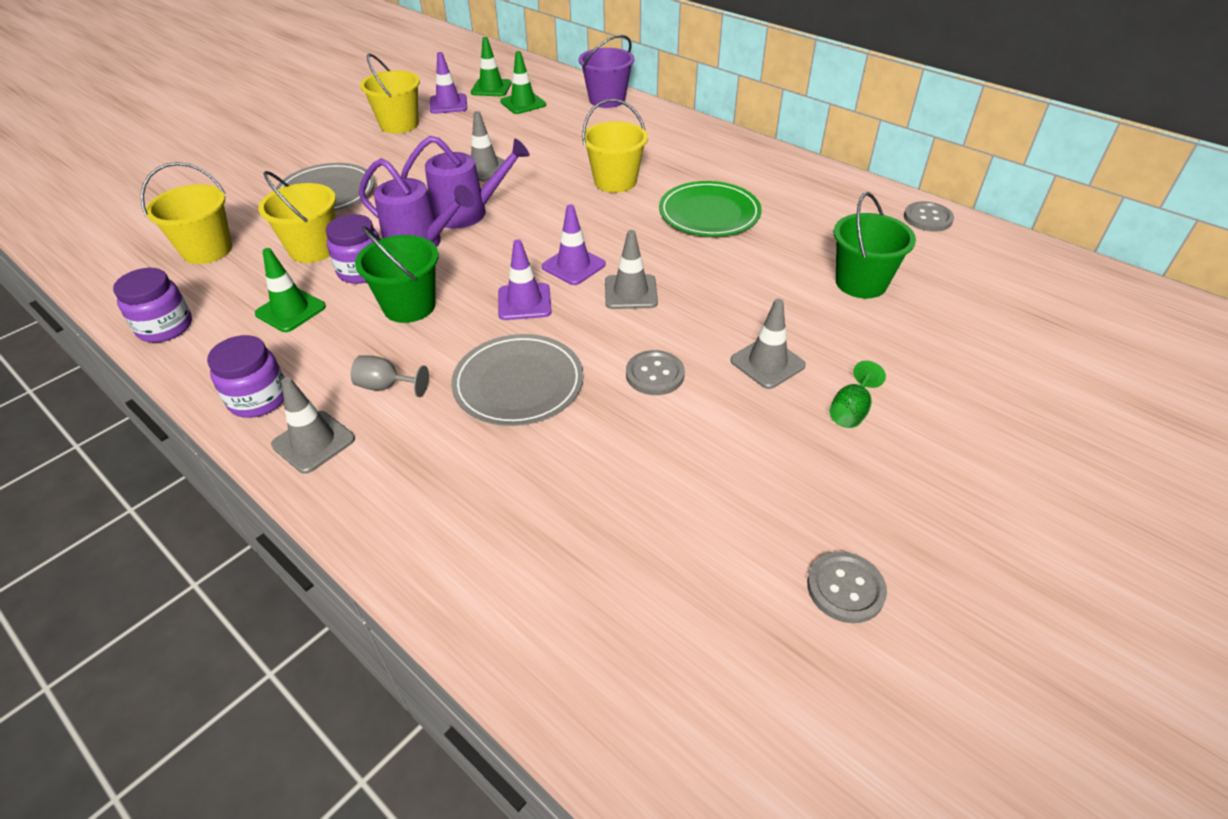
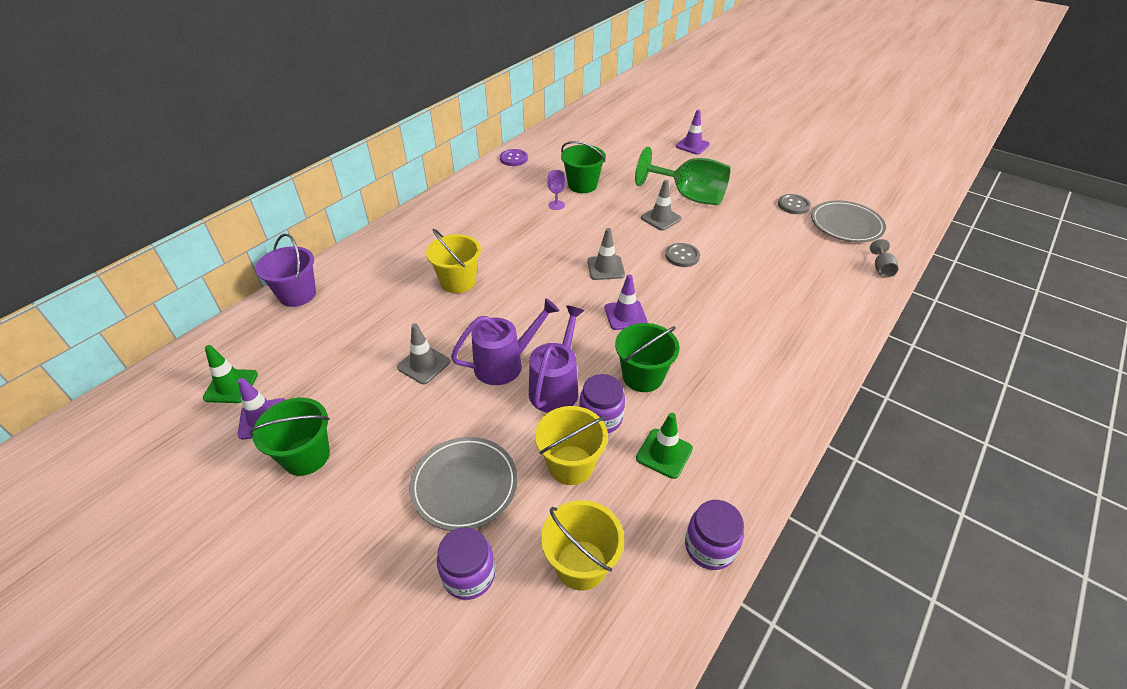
camera: 95 degrees left, 0 degrees up
(258, 399) = (768, 440): purple jar -> purple jar (469, 575)
(313, 442) = (793, 396): grey traffic cone -> none
(386, 386) = (731, 371): grey goblet -> grey goblet (881, 268)
(399, 124) = (306, 456): yellow bucket -> green bucket
(468, 212) = (505, 364): purple watering can -> purple watering can turned 75 degrees clockwise
(518, 384) = (708, 309): grey plate -> grey plate (846, 224)
(523, 103) = (284, 354): green traffic cone -> none
(573, 266) = (578, 295): purple traffic cone -> purple traffic cone (692, 145)
(709, 213) = (508, 236): green plate -> none
(794, 255) = (556, 205): none -> purple goblet
(851, 411) = (689, 196): green goblet -> green goblet, size x2.43
(927, 218) = (513, 158): grey button -> purple button

